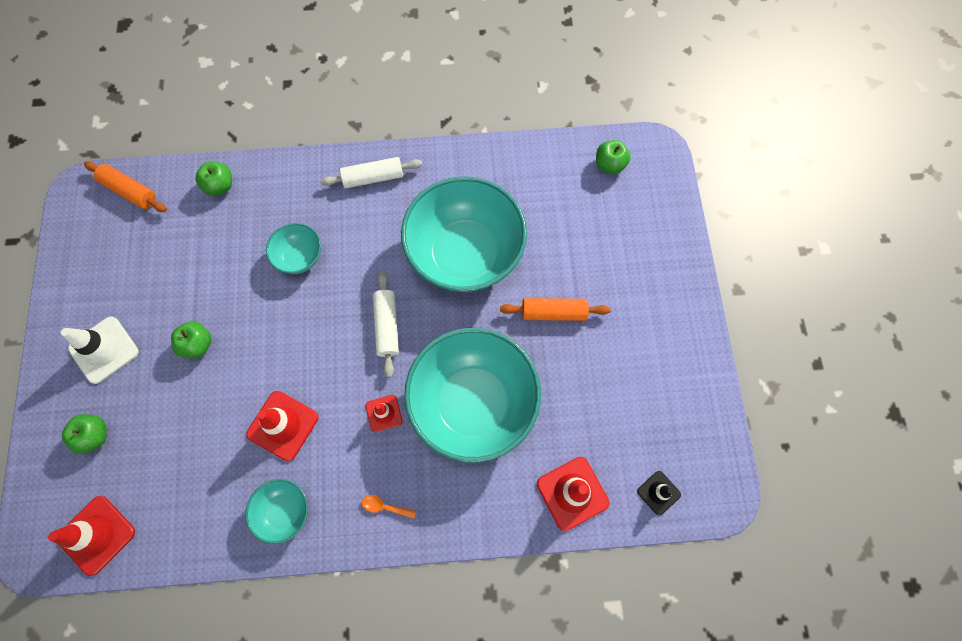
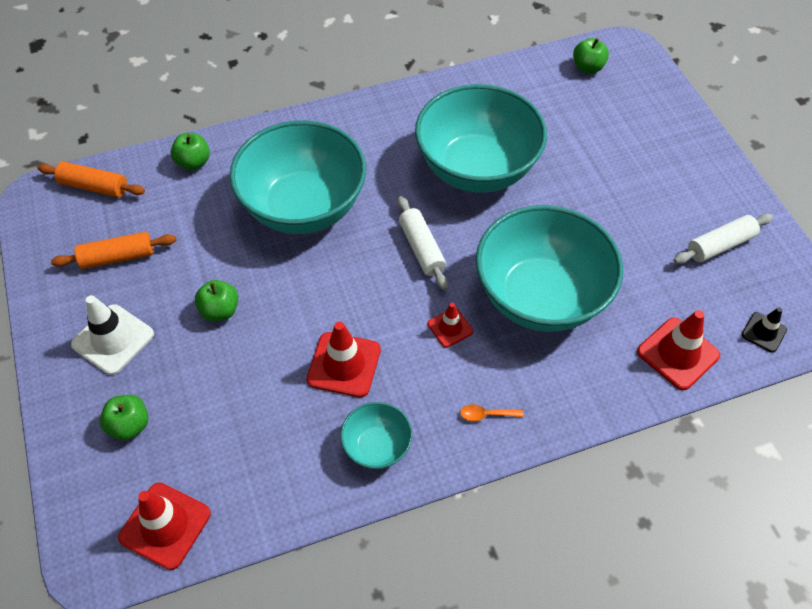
camera: 15 degrees left, 15 degrees down
(299, 257) = (304, 207): turquoise bowl -> turquoise bowl, size x2.20
(373, 177) = (355, 123): white rolling pin -> white rolling pin (720, 245)
(553, 312) = (588, 200): orange rolling pin -> orange rolling pin (117, 257)

